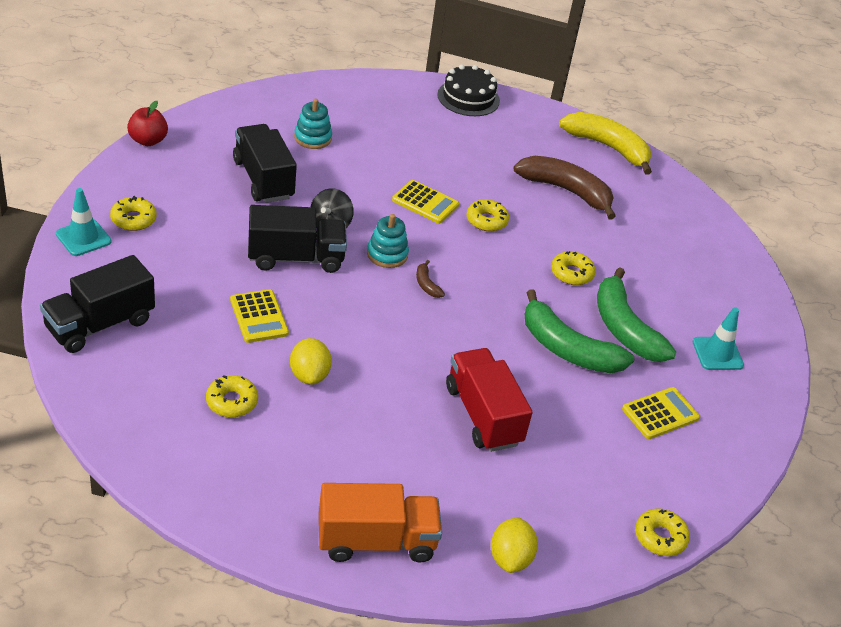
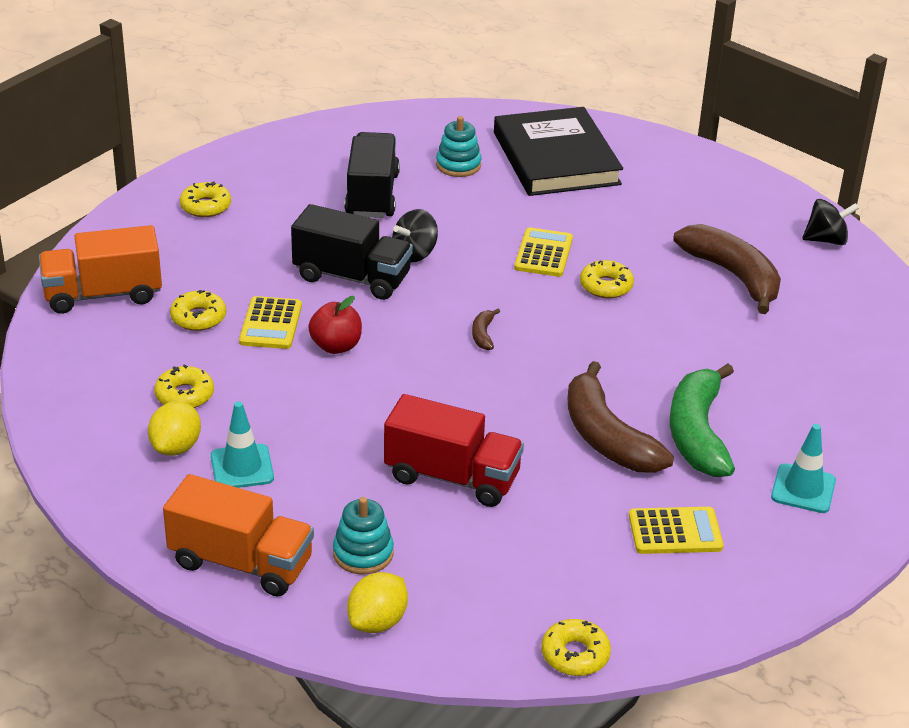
camera: 30 degrees right, 5 degrees down
(83, 238) = (143, 213): turquoise traffic cone -> turquoise traffic cone (242, 467)
(100, 324) = (103, 294): black truck -> orange truck
(148, 141) = (274, 136): red apple -> red apple (336, 346)
(309, 375) = (284, 391): yellow lemon -> yellow lemon (176, 447)
(381, 117) = (556, 158): none -> black book
(387, 254) = (459, 295): turquoise stacking toy -> turquoise stacking toy (363, 553)
(425, 202) = (543, 253): yellow calculator -> yellow calculator turned 135 degrees counterclockwise
(468, 98) = (680, 156): black cake -> none
(483, 415) = (452, 477): red truck -> red truck turned 105 degrees clockwise
(567, 349) = (607, 437): green banana -> brown banana
(571, 273) = (673, 362): yellow donut -> yellow donut (198, 318)
(608, 147) = (826, 240): yellow banana -> black spinning top

